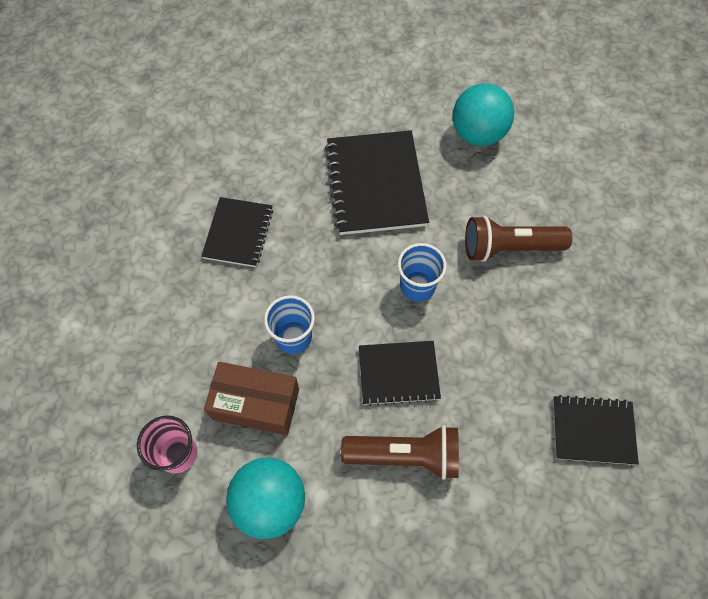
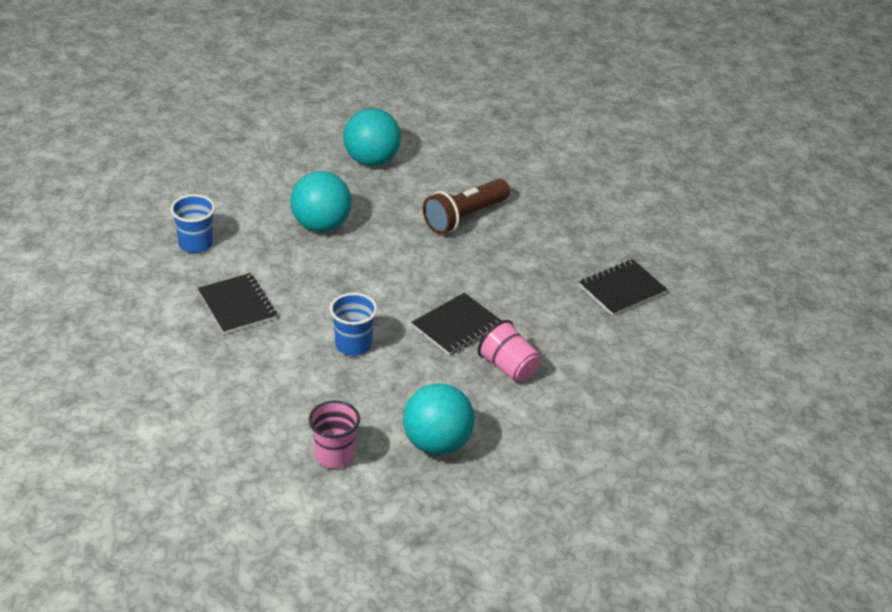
camera: 40 degrees left, 25 degrees down
(256, 404) = (365, 397): brown box -> none
(375, 184) = (321, 225): black notebook -> turquoise ball
(405, 455) = (509, 367): brown flashlight -> pink cup
(417, 286) = (418, 270): blue cup -> blue cup (195, 244)

